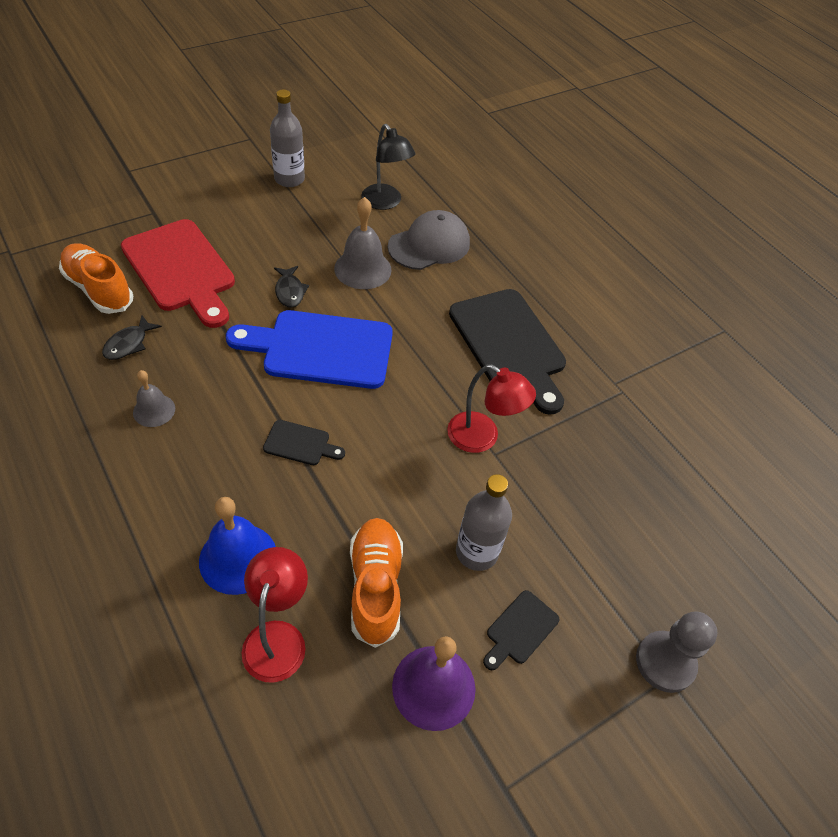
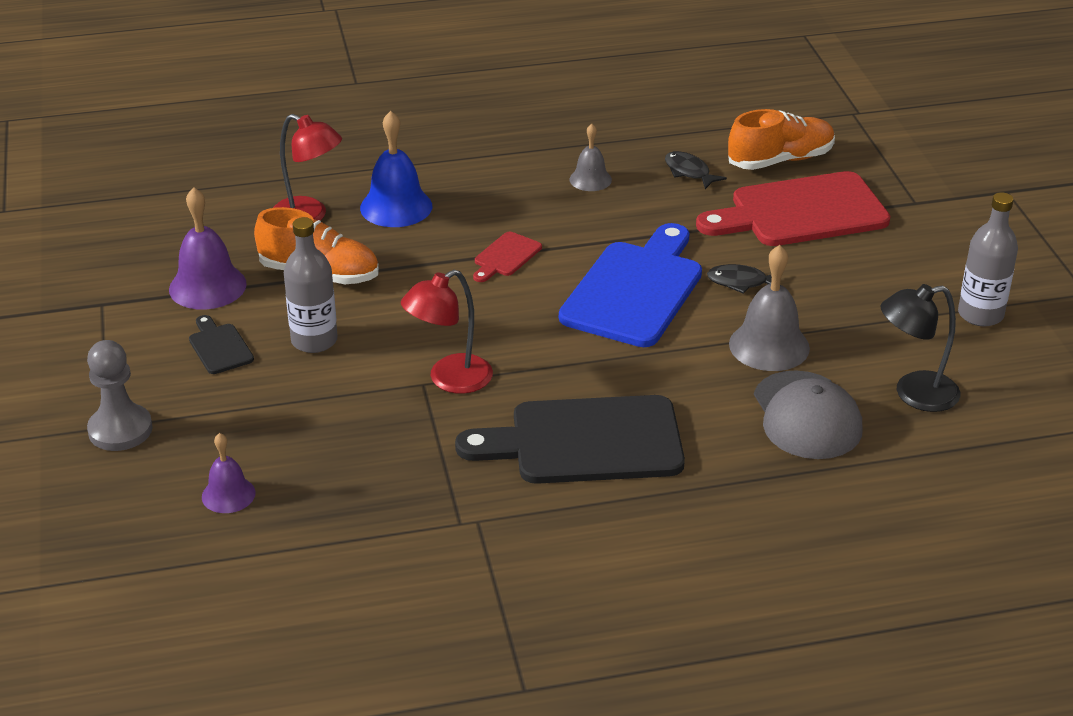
camera: 115 degrees right, 15 degrees down
(300, 444) = (505, 257): black cutting board -> red cutting board
(683, 541) = (228, 494): none -> purple bell

